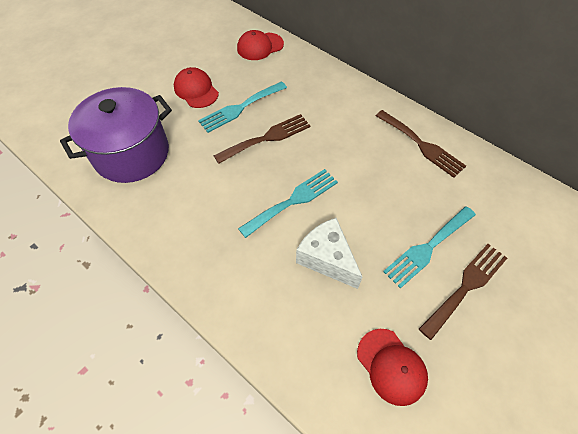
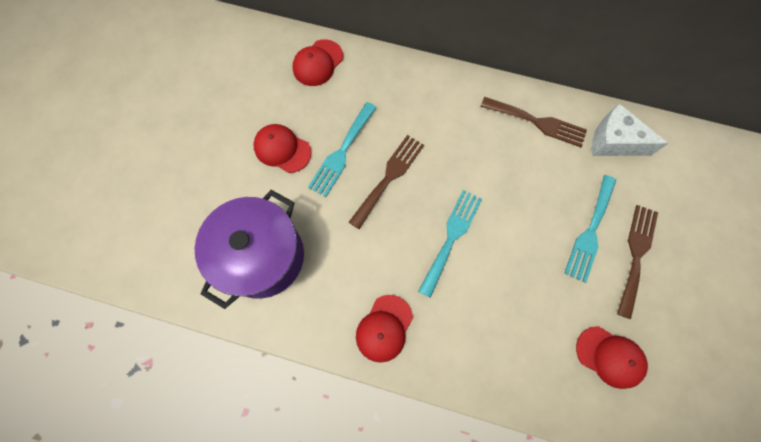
camera: 25 degrees left, 15 degrees up
(191, 245) = (384, 328): none -> red cap
(327, 259) = (511, 283): white cheese -> white cheese (613, 142)

